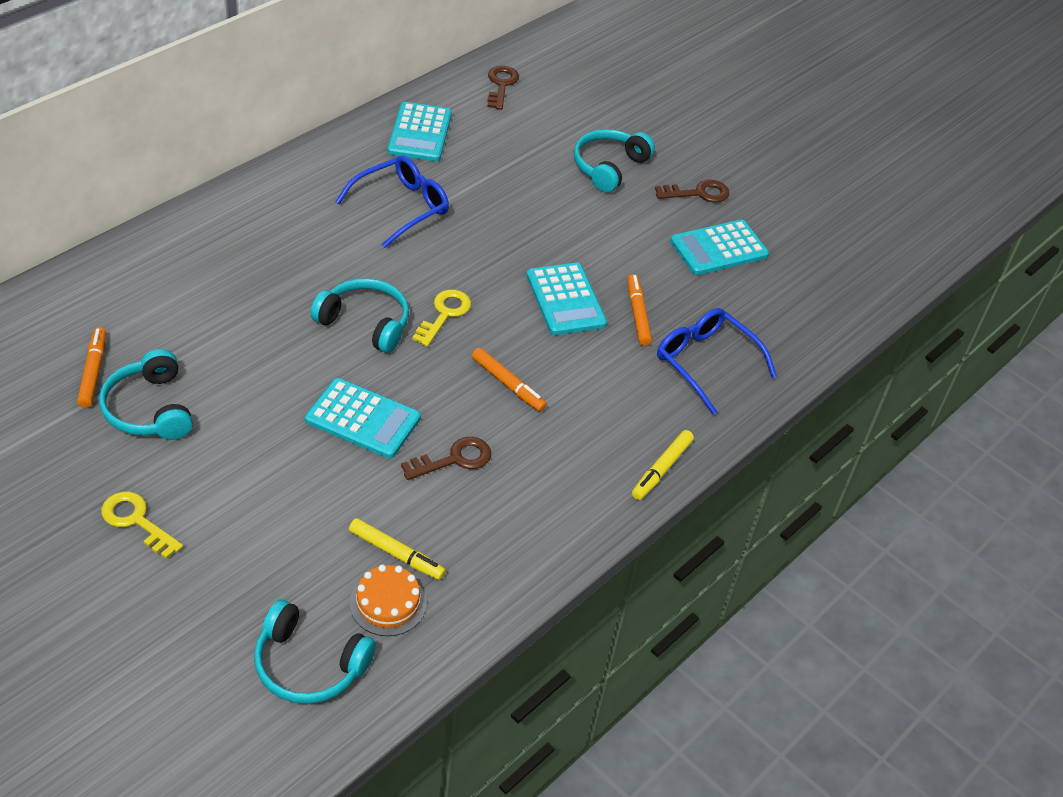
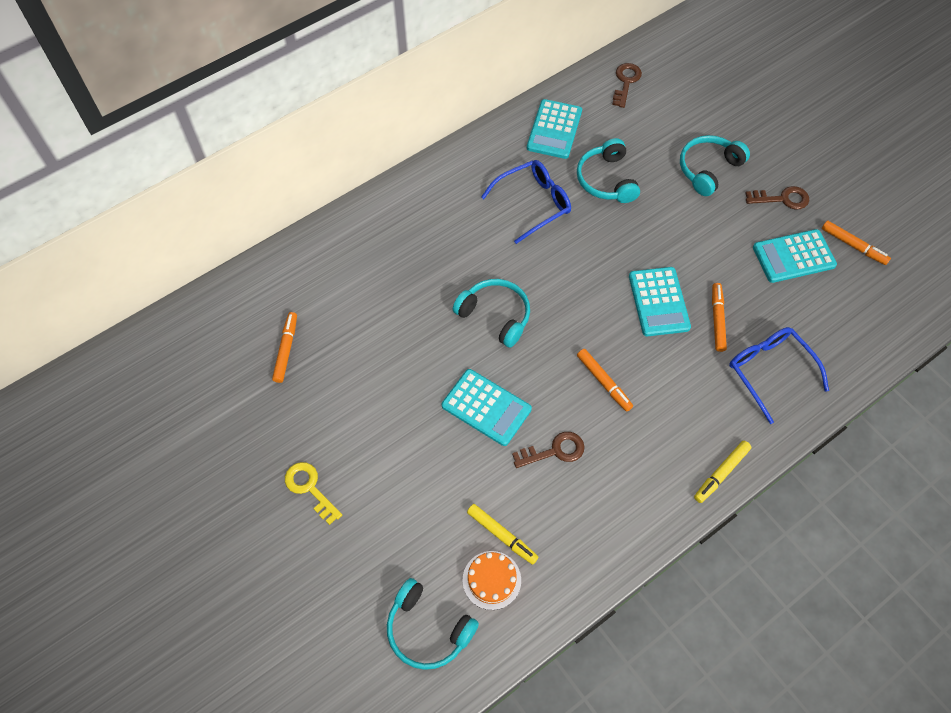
camera: 15 degrees right, 15 degrees up
(149, 409) = (325, 387): turquoise headphones -> turquoise headphones (606, 180)
(444, 314) = (559, 311): yellow key -> none
(785, 235) = (853, 246): none -> orange marker

